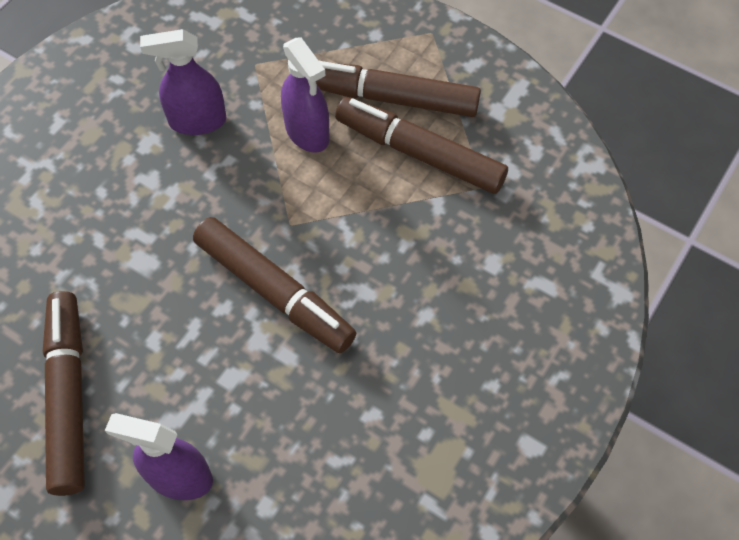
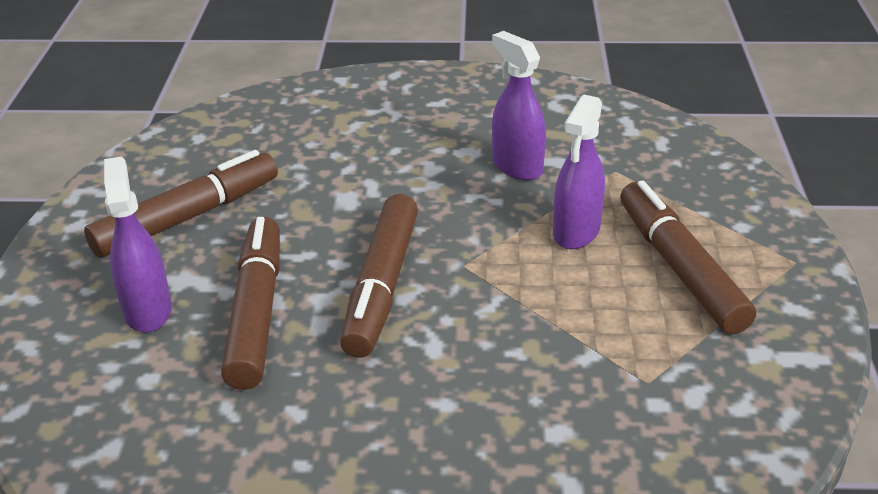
camera: 60 degrees right, 25 degrees down
(419, 153) = (636, 316): brown marker -> brown marker (256, 312)

